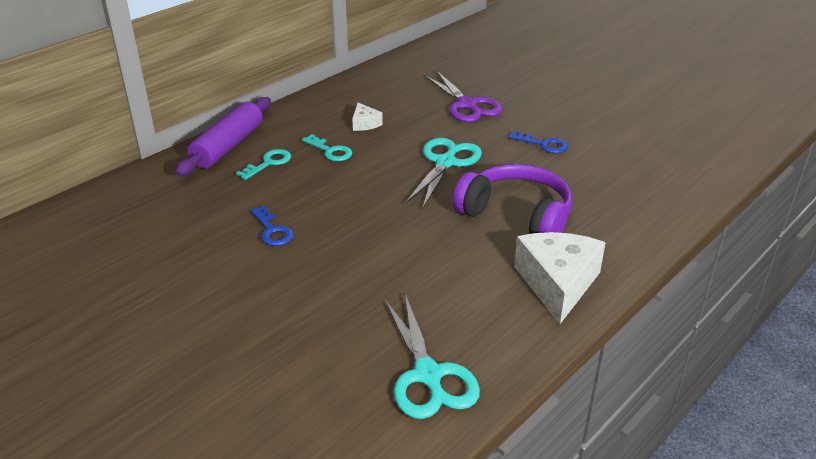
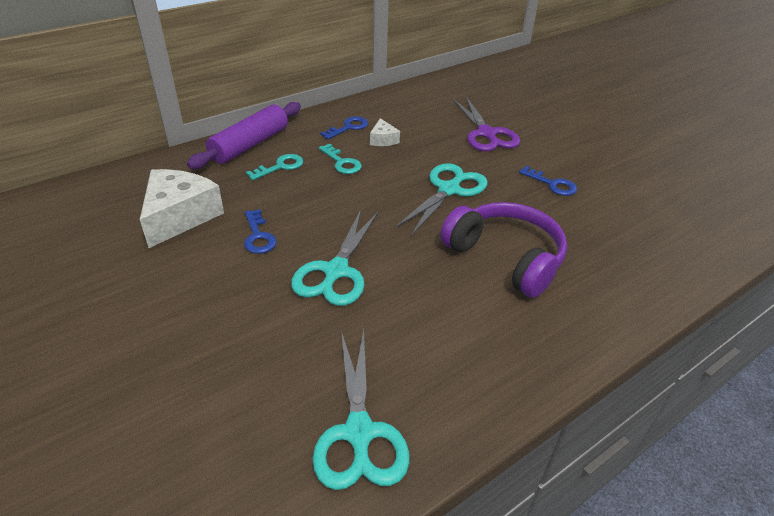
camera: 10 degrees right, 5 degrees up
(325, 116) = (348, 127): none -> blue key
(360, 250) = (336, 271): none -> turquoise scissors
(557, 284) = (529, 344): white cheese -> white cheese (179, 216)

